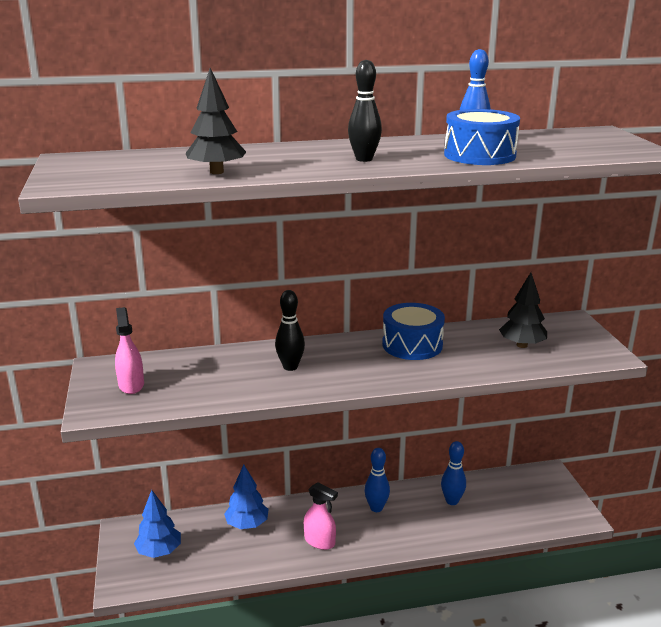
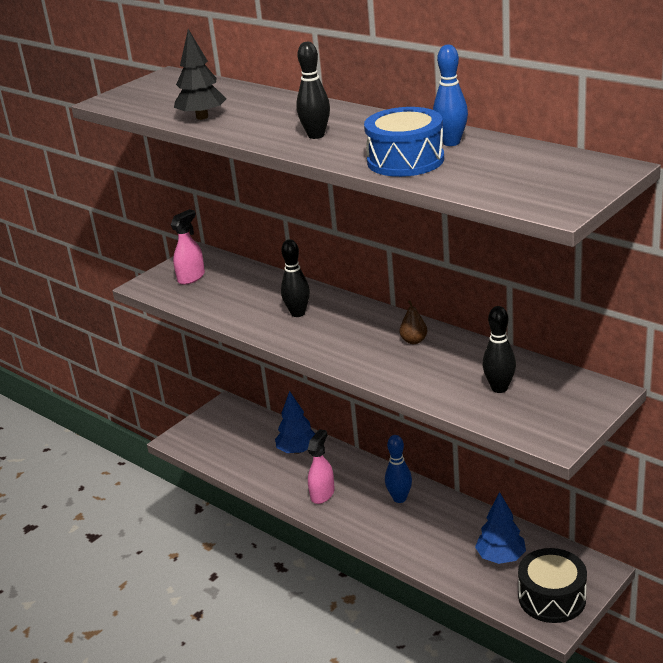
camera: 55 degrees right, 5 degrees up
(159, 551) = (223, 433): blue tree -> blue tree (500, 557)
(320, 541) = (322, 494): pink spray bottle -> pink spray bottle turned 150 degrees counterclockwise
(412, 345) = (414, 341): blue drum -> brown pear
(452, 501) = (466, 533): blue bowling pin -> none
(522, 345) = (499, 388): black tree -> black bowling pin
(556, 504) = (552, 598): none -> black drum

